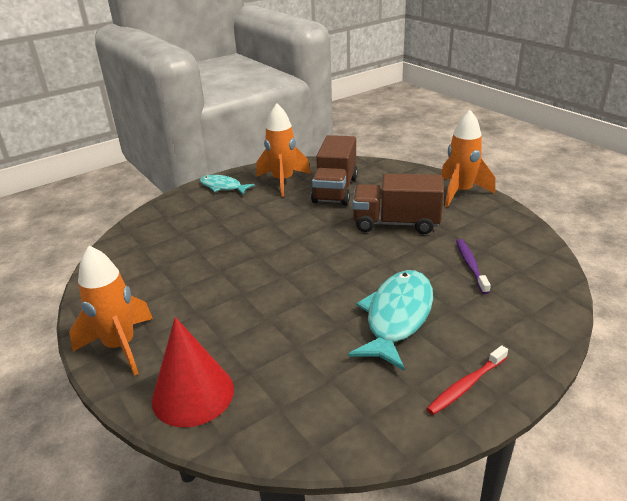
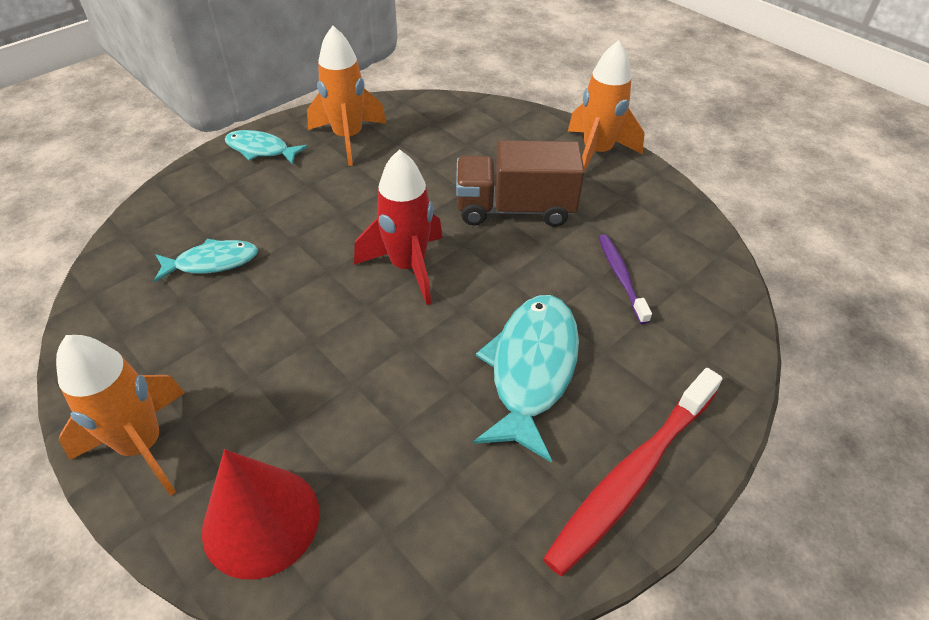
camera: 10 degrees left, 15 degrees up
(181, 247) = (212, 262): none -> turquoise fish
(315, 254) = (408, 267): none -> red rocket
(335, 190) = (424, 152): brown truck -> none
(466, 385) = (632, 476): red toothbrush -> red toothbrush, size x1.80

